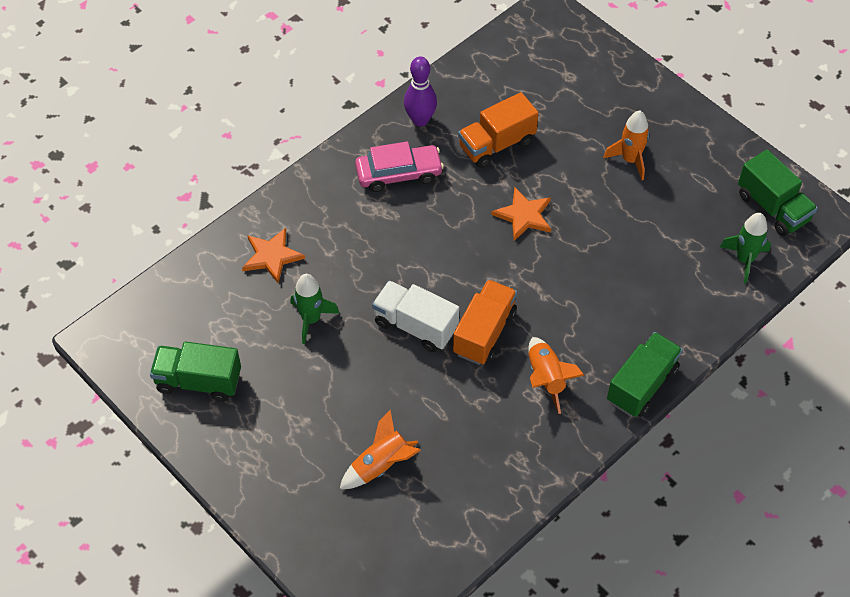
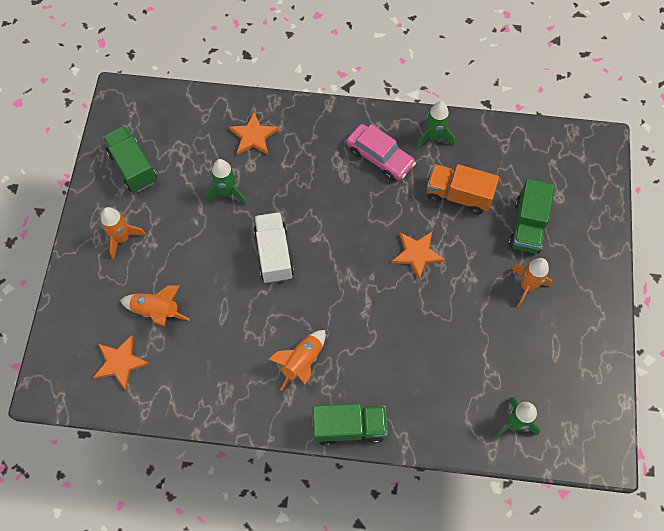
camera: 50 degrees right, 10 degrees up
(270, 443) = (122, 238): none -> orange rocket
(406, 533) = (120, 362): none -> orange star
(420, 120) = (433, 137): purple bowling pin -> green rocket
(484, 332) = (304, 298): orange truck -> none
(773, 207) = (579, 411): green truck -> green truck (527, 226)

